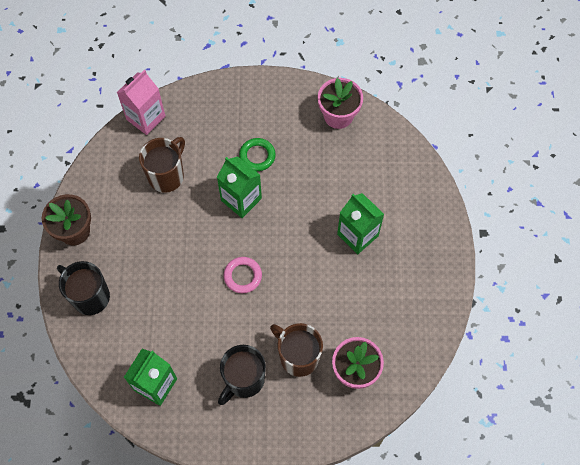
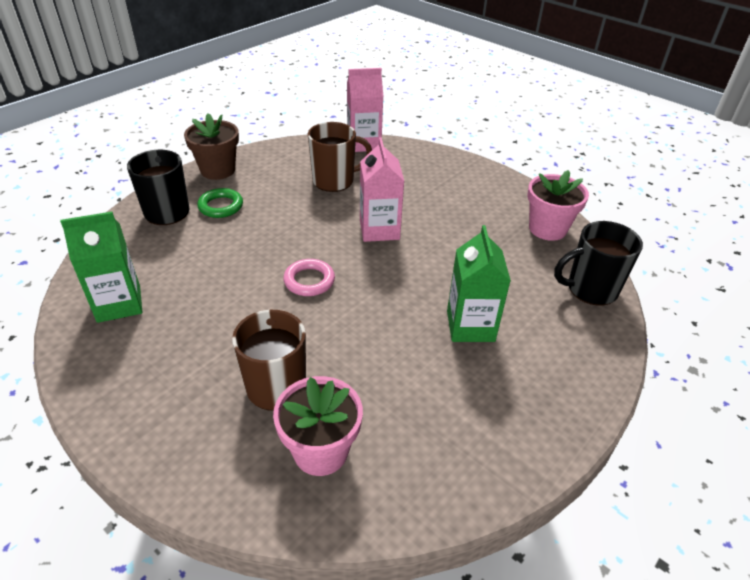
camera: 40 degrees right, 25 degrees down
(241, 199) = (379, 229): green carton -> pink carton
(244, 380) = (196, 362): black mug -> black mug (590, 289)
(257, 156) = (431, 212): green ring -> green ring (221, 206)

